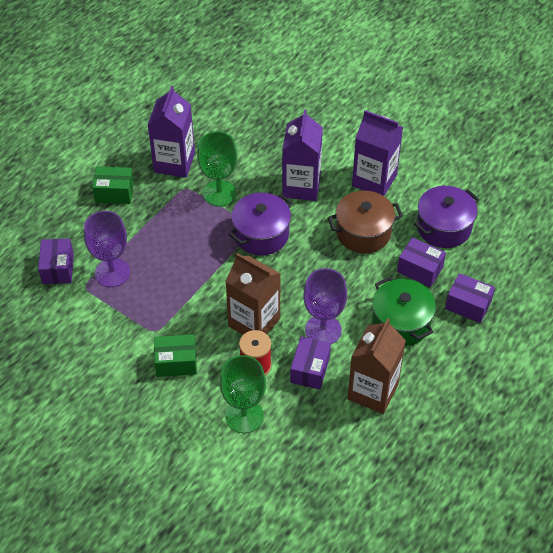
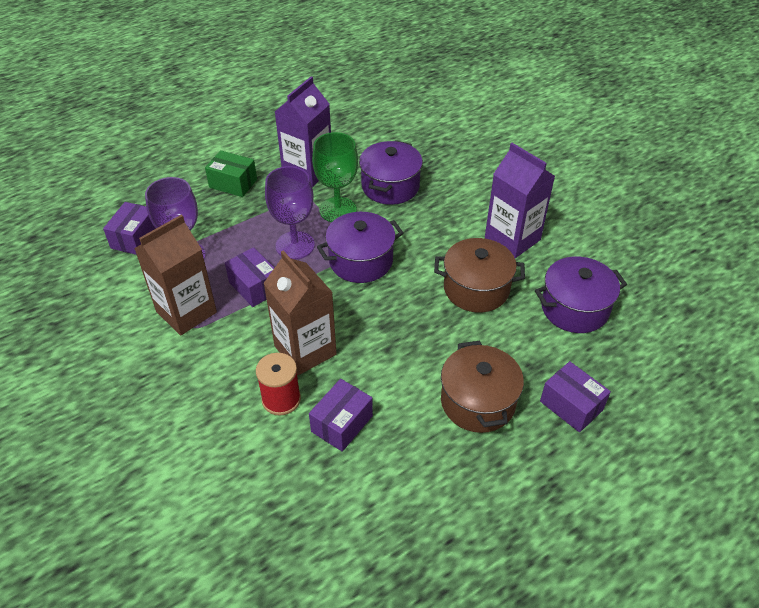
camera: 20 degrees right, 5 degrees down
(176, 362) = (196, 368): green box -> none
(244, 416) = (237, 454): green goblet -> none
(253, 158) = (390, 186): none -> purple pot
(301, 186) = (428, 225): purple carton -> none
(323, 330) = (380, 382): purple goblet -> purple goblet (295, 245)
(373, 391) = (406, 475): brown carton -> brown carton (186, 312)
(401, 323) = (478, 402): green pot -> brown pot
(420, 269) = (526, 347): purple box -> purple box (254, 287)

